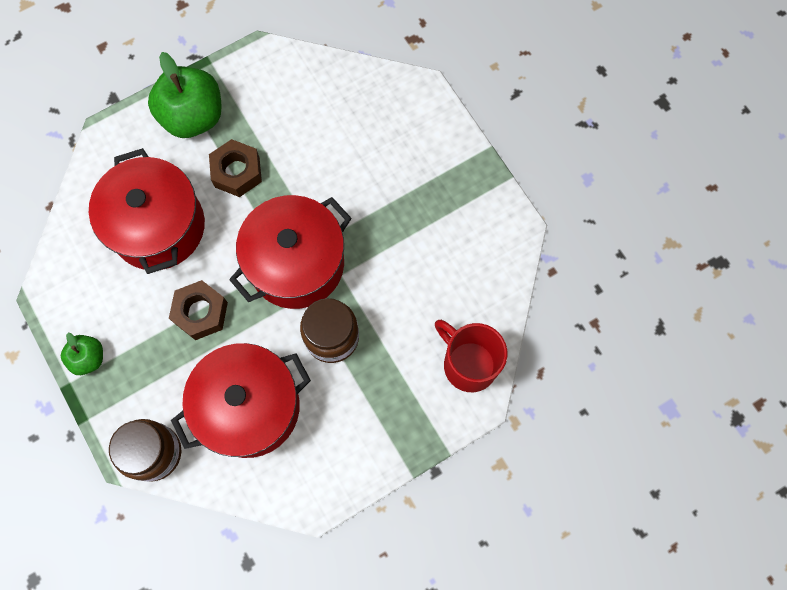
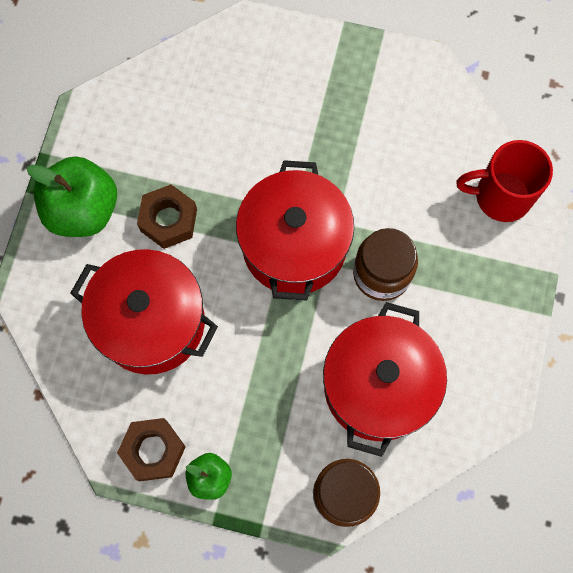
camera: 45 degrees left, 0 degrees up
(201, 312) = (261, 354): brown nut -> brown nut (153, 450)

